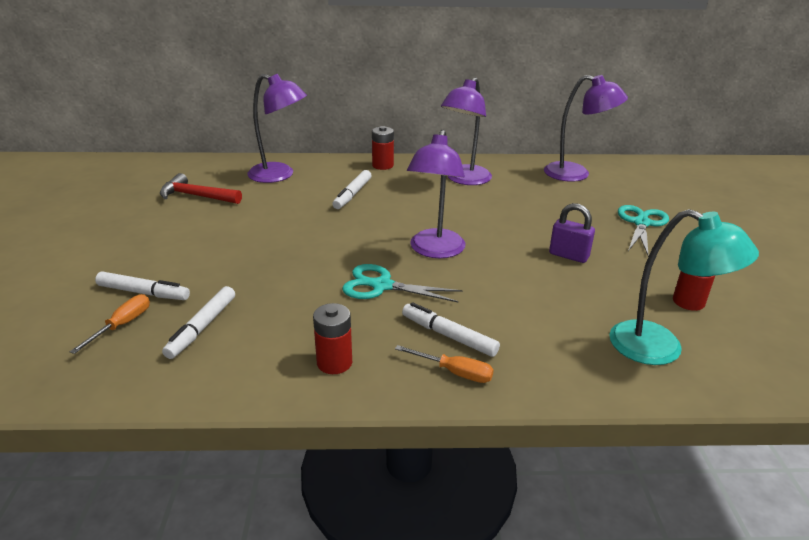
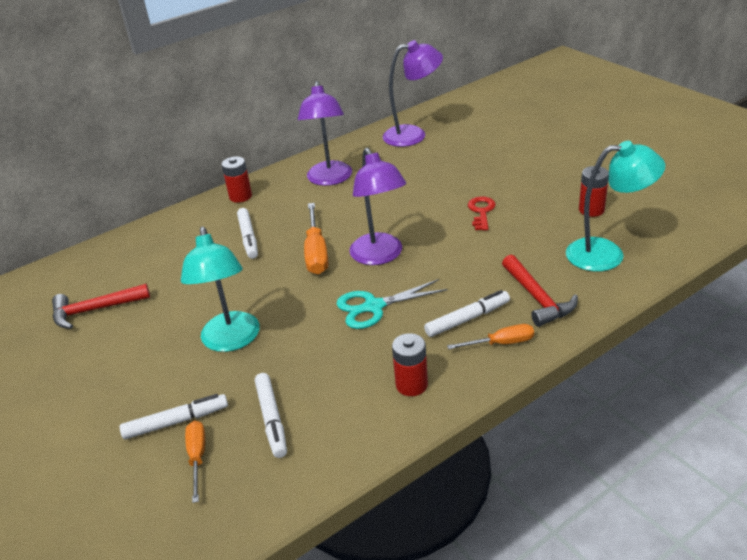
camera: 30 degrees left, 5 degrees up
(249, 257) = (231, 341): none -> turquoise lamp
(279, 175) = (152, 250): purple lamp -> none
(388, 226) = (316, 252): none -> orange screwdriver
(448, 335) = (467, 319): white marker -> white marker turned 150 degrees clockwise
(537, 352) = (537, 298): none -> red hammer
(568, 255) = (481, 211): purple padlock -> red key
(641, 223) = (503, 159): turquoise scissors -> none

